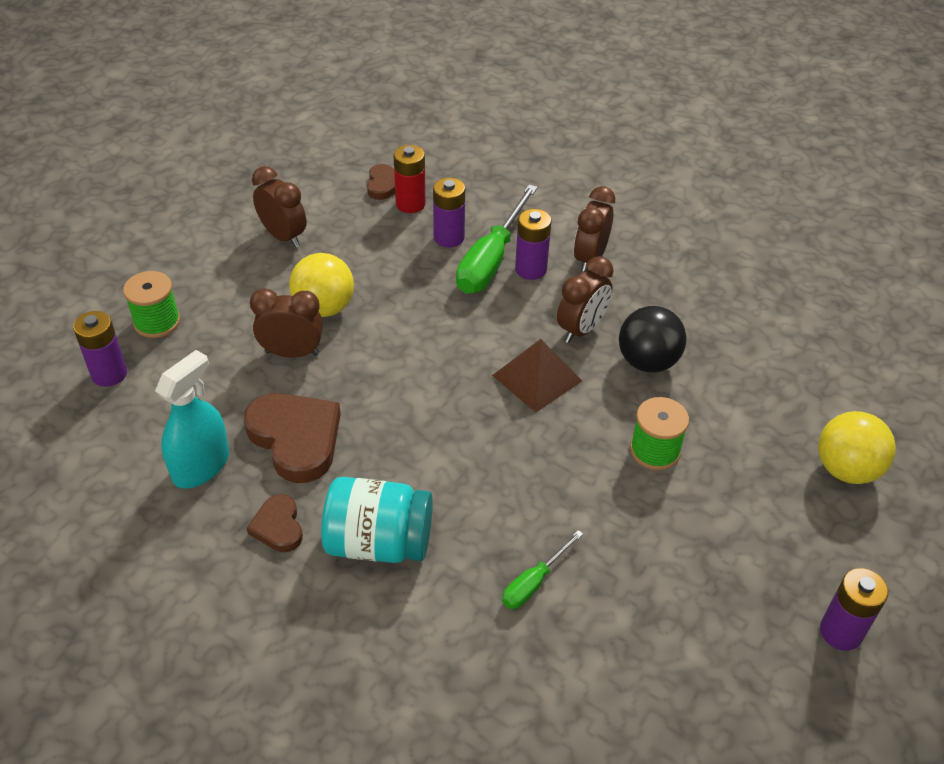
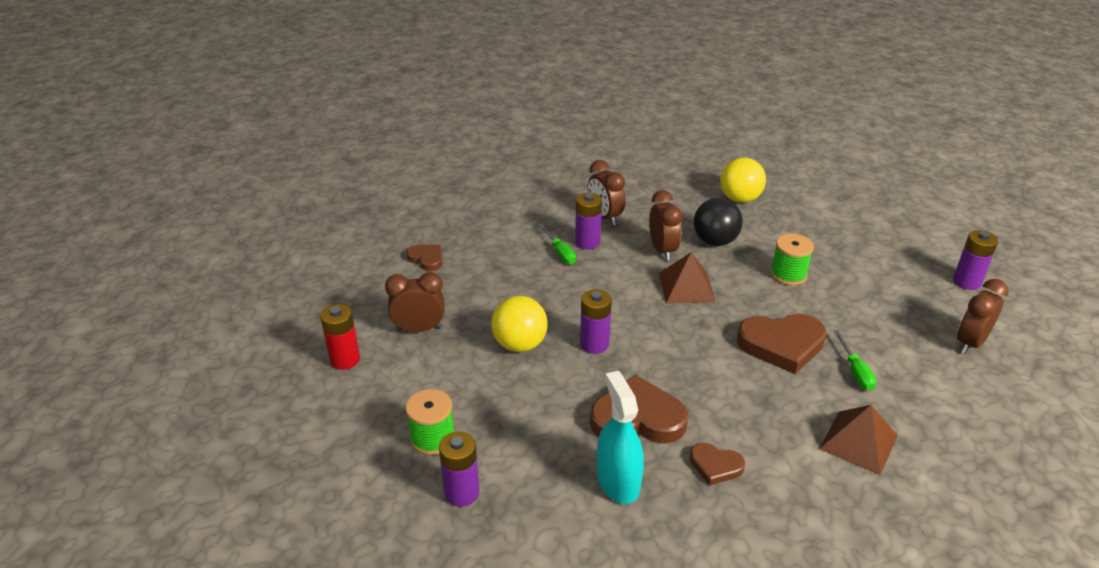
camera: 50 degrees left, 10 degrees down
(292, 353) = (549, 381): brown clock -> brown clock (970, 343)
(378, 542) = (770, 422): turquoise jar -> none
(410, 204) = (462, 258): red battery -> red battery (345, 360)
(414, 631) = (858, 442): none -> brown pyramid
(449, 237) = (517, 258): purple battery -> purple battery (594, 344)
(491, 260) = (559, 252): green screwdriver -> green screwdriver, size x0.52
(517, 499) = (782, 345): none -> brown heart
(846, 469) = (857, 222): yellow ball -> yellow ball (739, 199)

